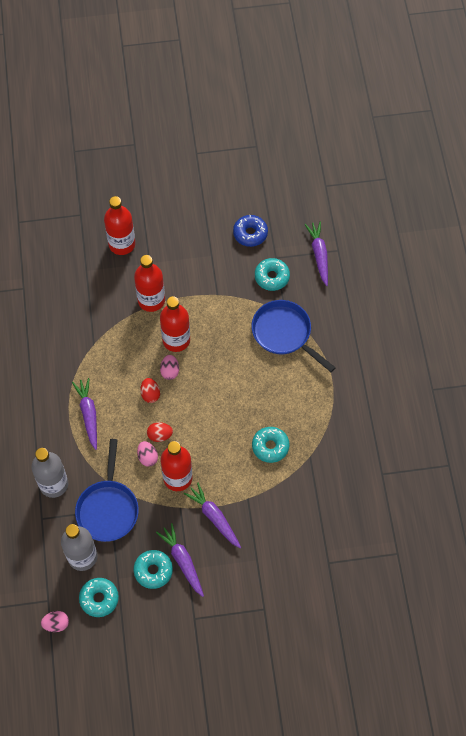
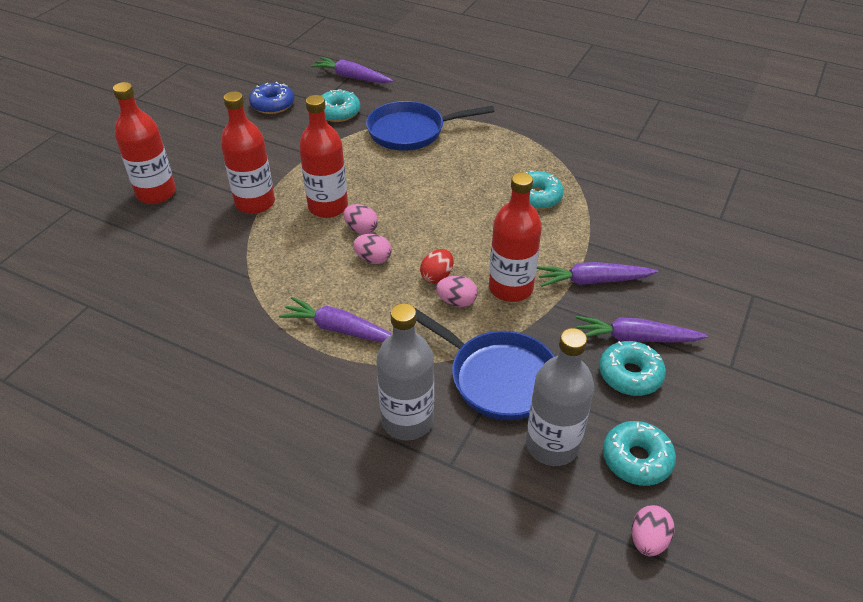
camera: 55 degrees left, 20 degrees down
(150, 394) = (373, 259): red egg -> pink egg

